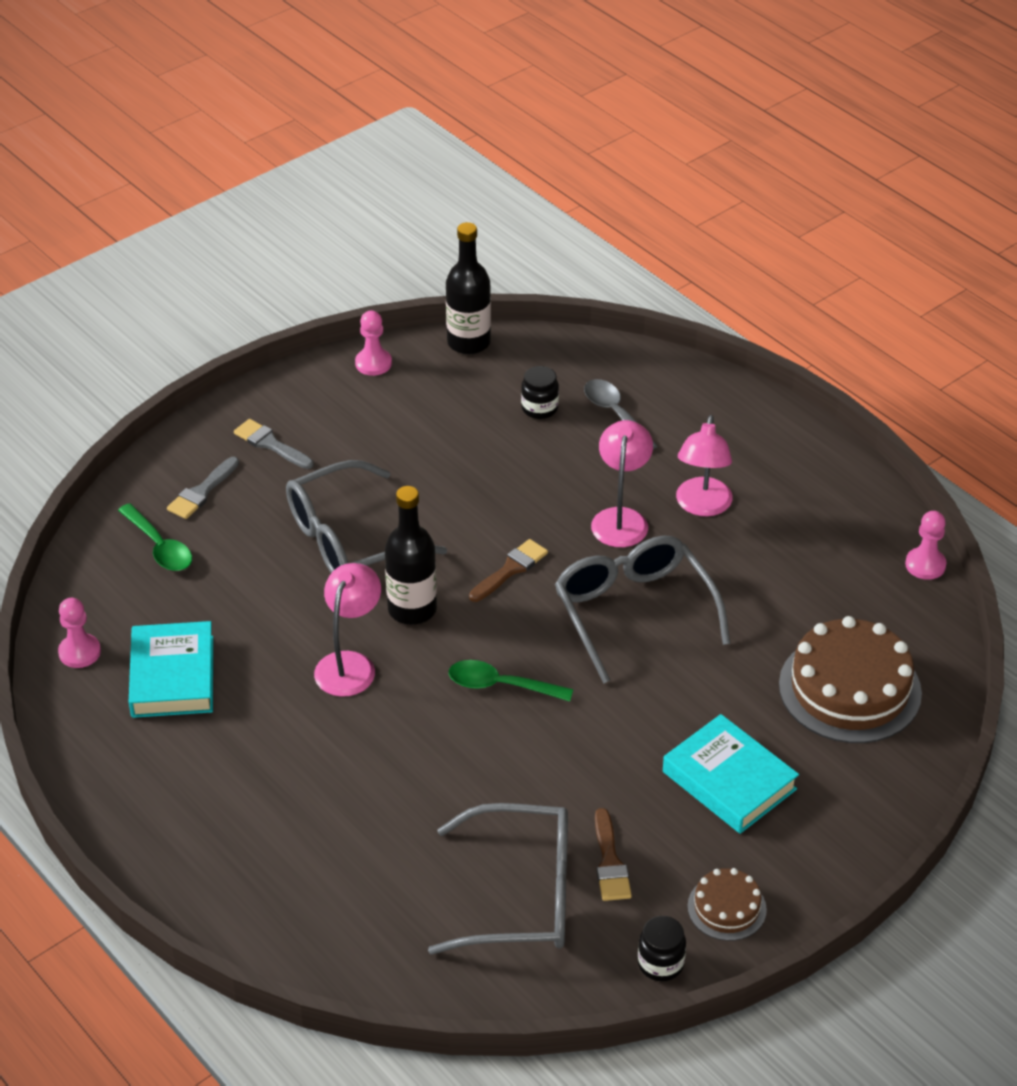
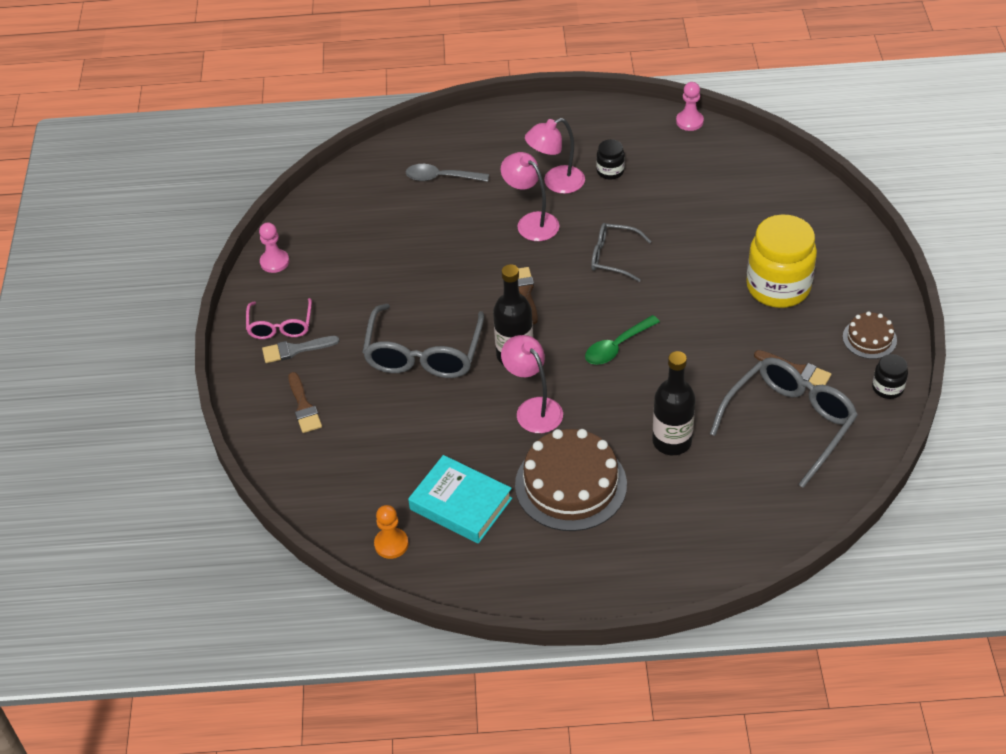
camera: 50 degrees left, 5 degrees up
(79, 652) = (391, 544): pink pawn -> orange pawn
(159, 547) = (333, 454): green spoon -> none
(202, 492) = (304, 406): grey brush -> brown brush
(292, 416) = (280, 326): none -> pink glasses
(469, 342) = (305, 208): black bottle -> black bottle (672, 441)
(539, 408) = (400, 207): black jar -> black jar (610, 171)
(634, 613) = (613, 257): grey glasses -> grey glasses, size x0.58
(702, 506) = (556, 183): pink lamp -> pink lamp turned 105 degrees clockwise
(729, 780) = (778, 287): turquoise book -> yellow jar
(849, 688) = (753, 201): brown cake -> brown cake (570, 485)

